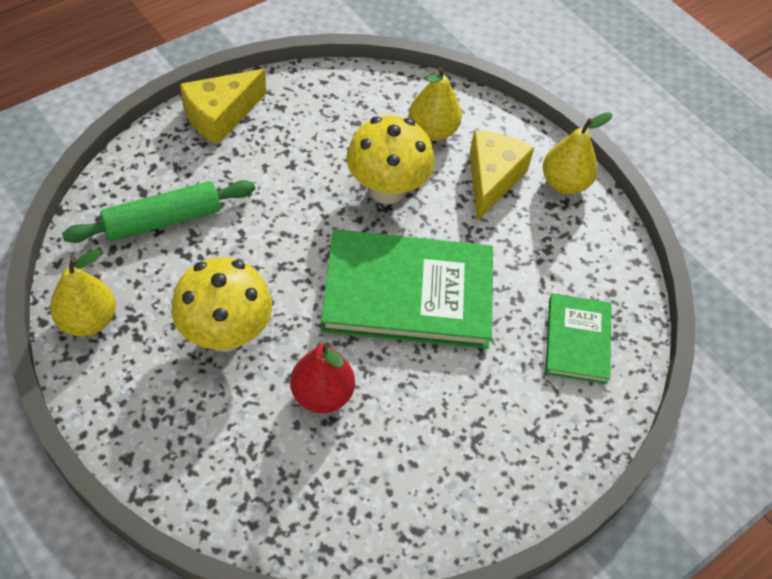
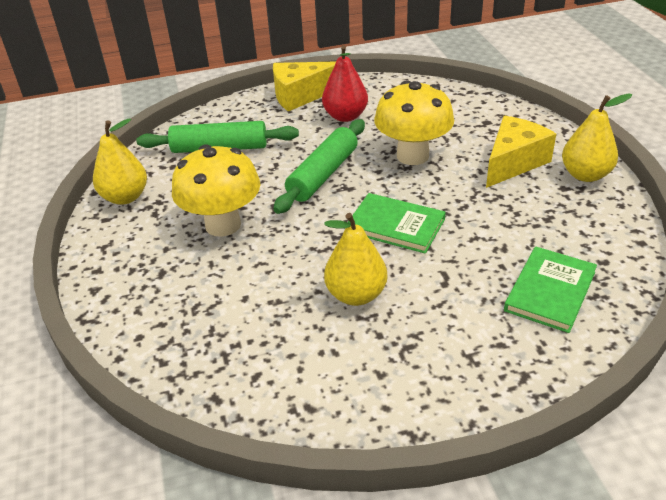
camera: 30 degrees right, 15 degrees down
(302, 237) = (323, 174): none -> green rolling pin
(322, 395) = (279, 281): red pear -> red pear (345, 116)
(408, 293) = (395, 225): green book -> green book, size x0.54
(432, 131) = (472, 125): yellow pear -> yellow pear (356, 295)

